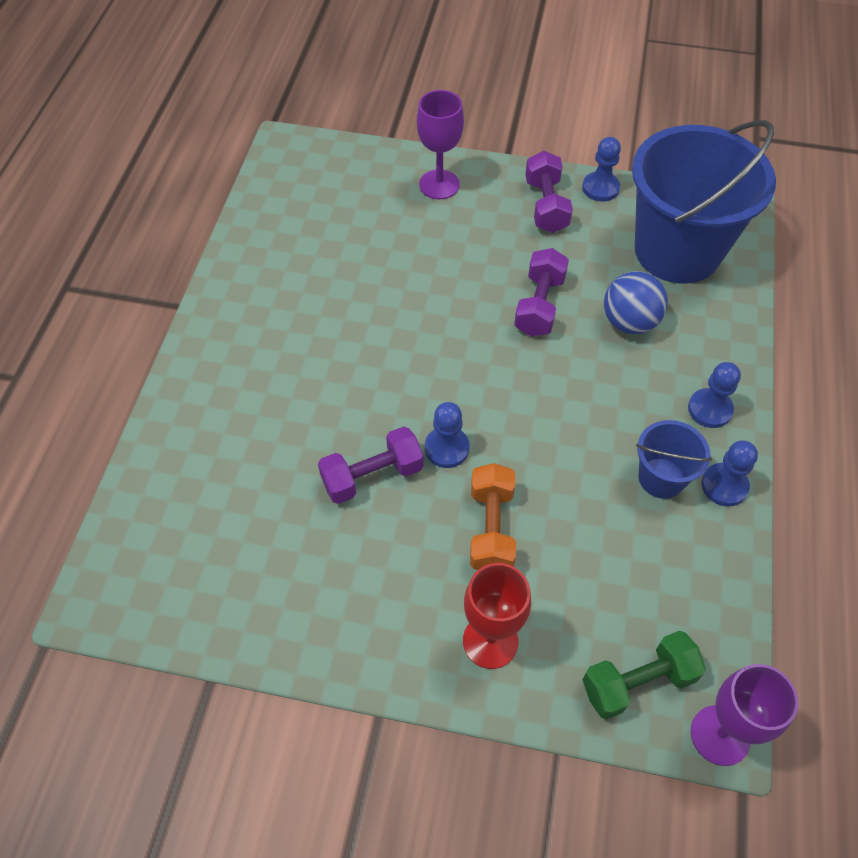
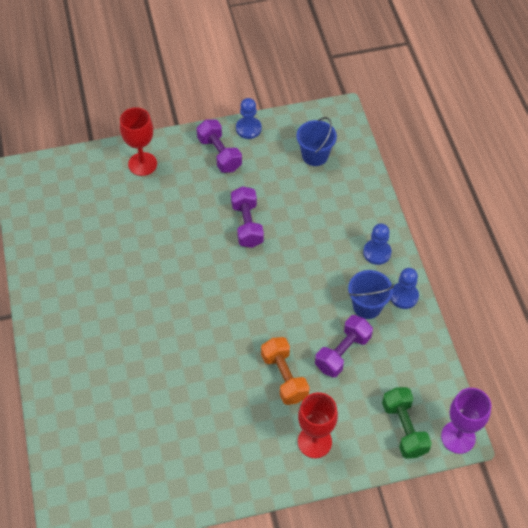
camera: 25 degrees left, 0 degrees up
(372, 476) = (198, 375): purple dumbbell -> purple dumbbell (342, 352)
(439, 184) = (142, 164): purple goblet -> red goblet
(447, 448) = (235, 339): blue pawn -> none
(629, 322) = (306, 215): blue ball -> none
(638, 682) = (404, 428): green dumbbell -> green dumbbell turned 60 degrees counterclockwise
(677, 251) = (315, 155): blue bucket -> blue bucket, size x0.45

